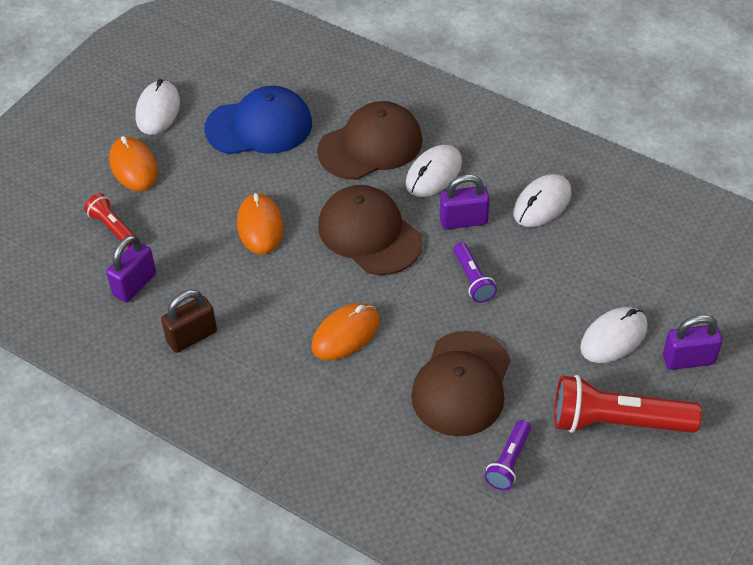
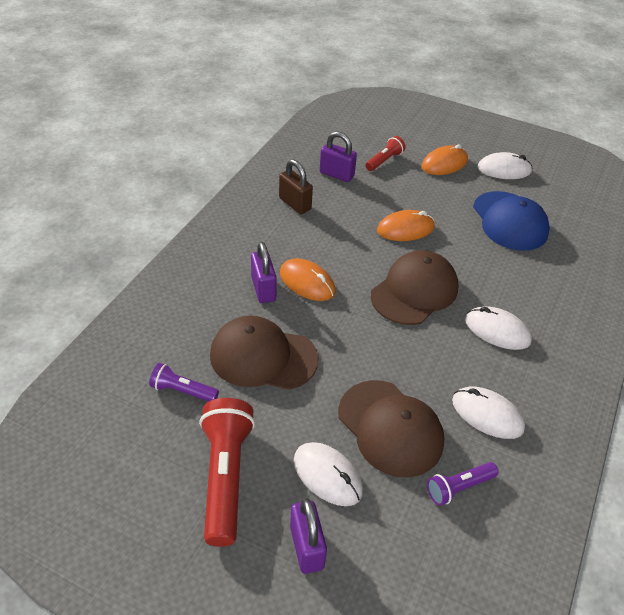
camera: 80 degrees right, 5 degrees down
(370, 145) = (515, 287): brown cap -> brown cap (390, 428)
(463, 221) = (447, 353): purple padlock -> purple padlock (263, 289)
(472, 279) = (379, 362): purple flashlight -> purple flashlight (458, 487)

